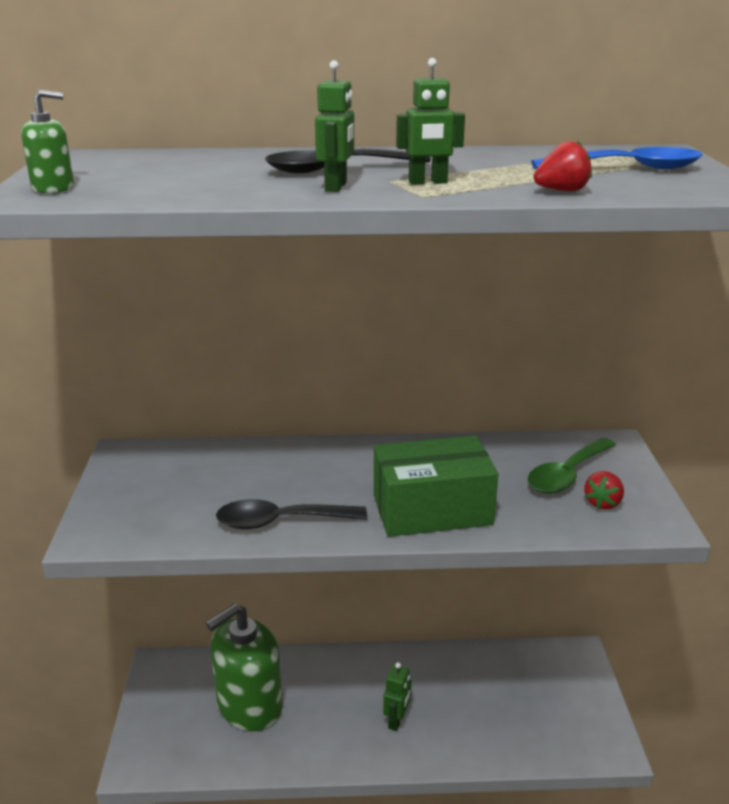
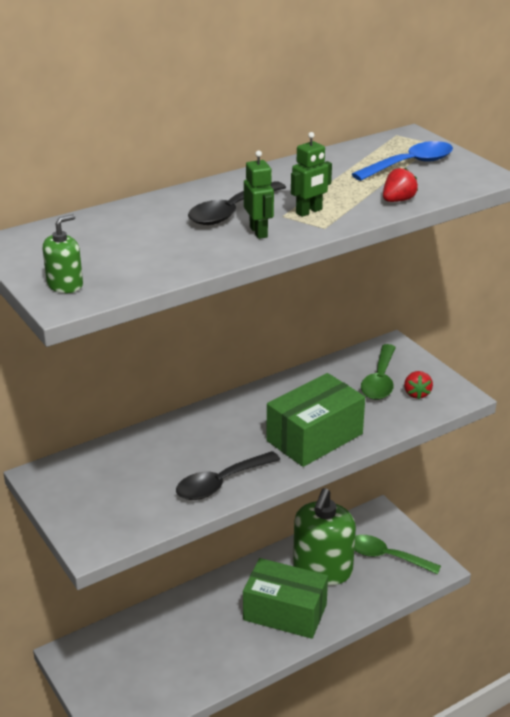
camera: 30 degrees left, 5 degrees up
(249, 705) = (167, 650): green soap dispenser -> green soap dispenser (322, 569)
(397, 720) = (285, 612): green robot -> green box
(556, 708) = (386, 557): none -> green spoon

